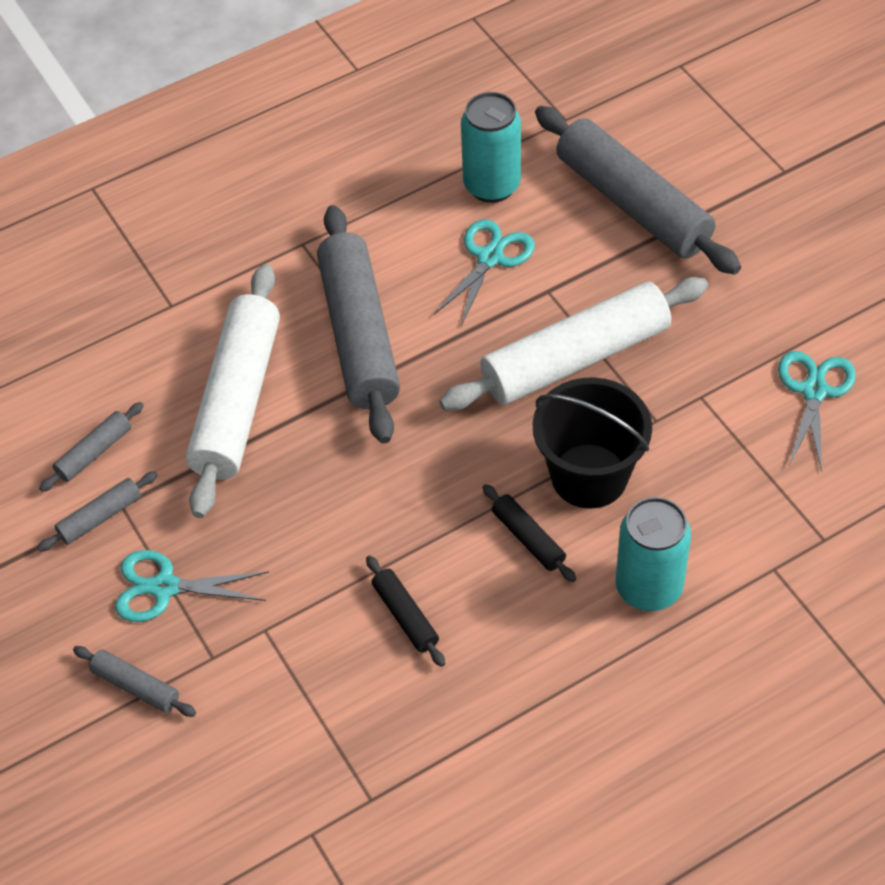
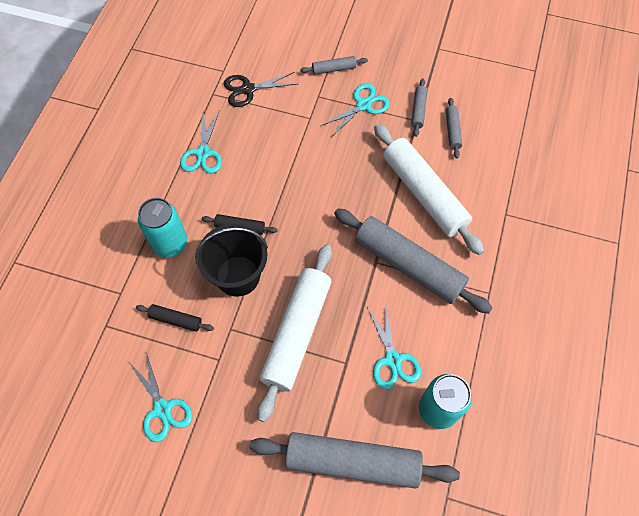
camera: 135 degrees right, 10 degrees up
(306, 760) = (248, 89): none -> black scissors
(405, 616) = (261, 161): black rolling pin -> black rolling pin (176, 320)
(481, 697) = (203, 153): none -> turquoise scissors

